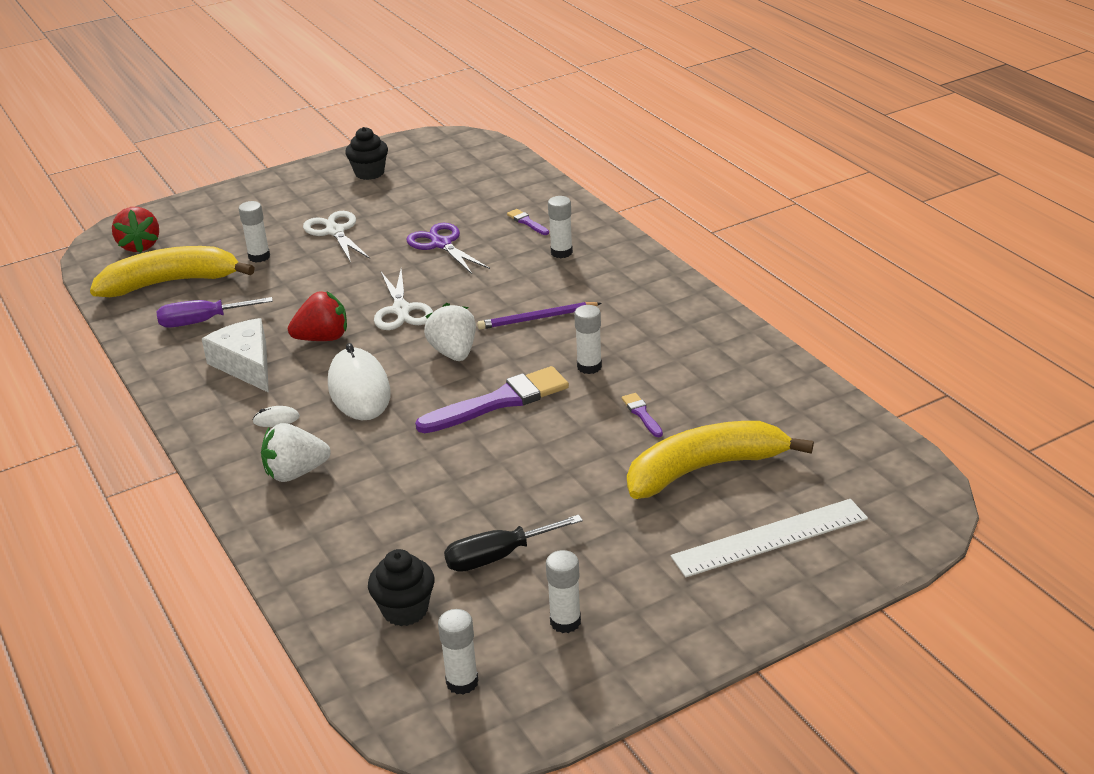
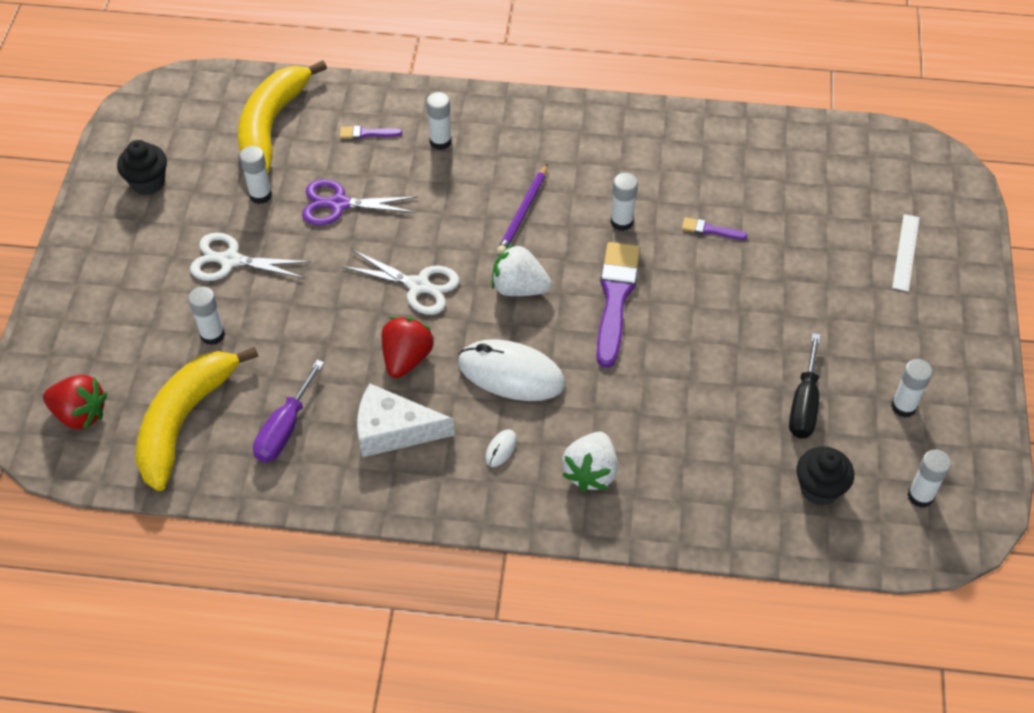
camera: 55 degrees left, 20 degrees up
(410, 213) = (260, 195): none -> white glue stick
(704, 469) = (805, 237): yellow banana -> yellow banana (272, 125)
(770, 538) = (906, 252): white ruler -> white ruler, size x0.60

